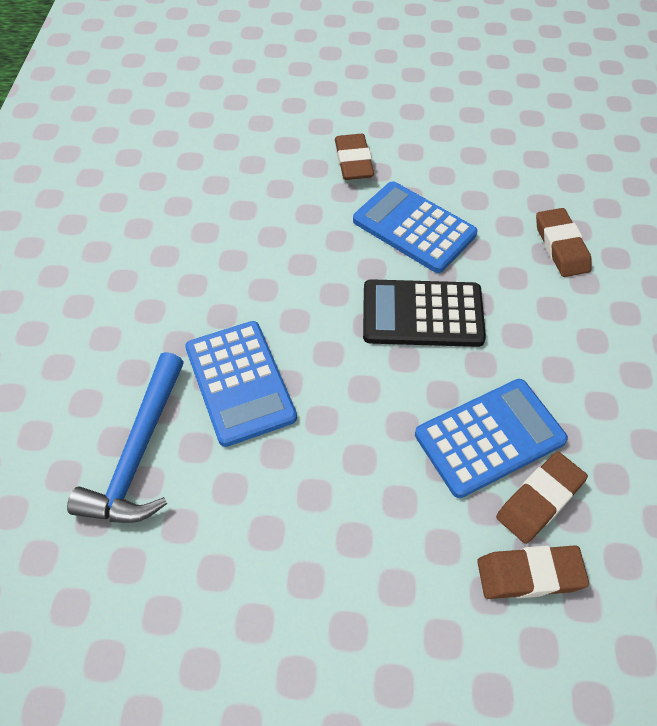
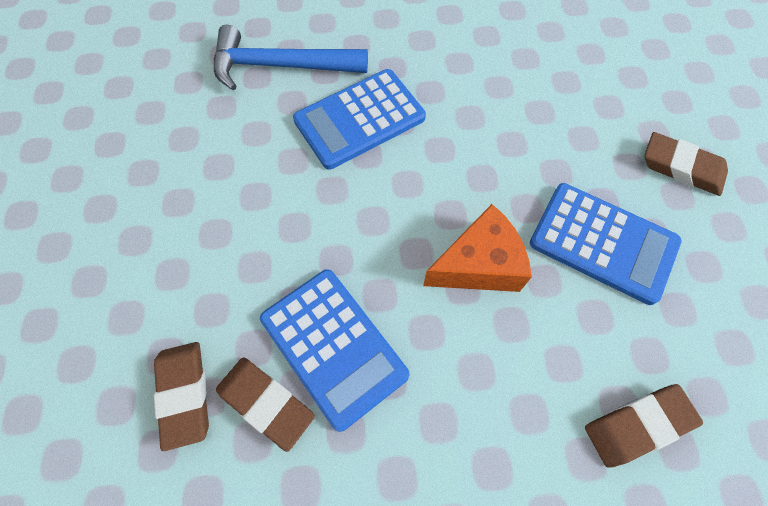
camera: 80 degrees right, 10 degrees up
(353, 161) = (681, 167): brown eraser -> brown eraser turned 45 degrees clockwise
(414, 227) = (603, 243): blue calculator -> blue calculator turned 90 degrees clockwise
(422, 314) = (478, 264): black calculator -> orange cheese

